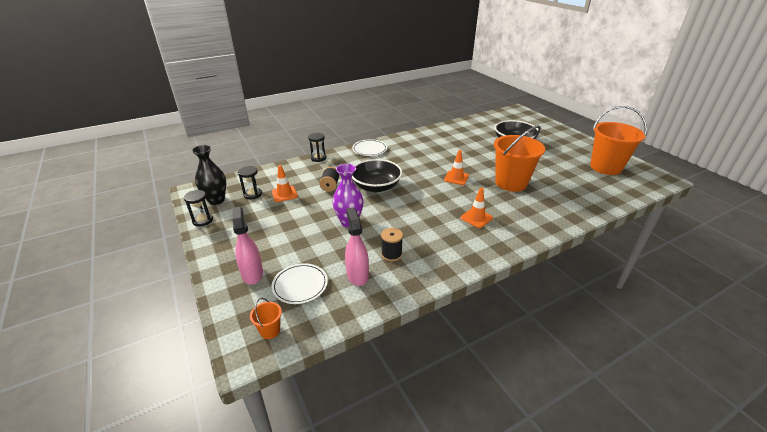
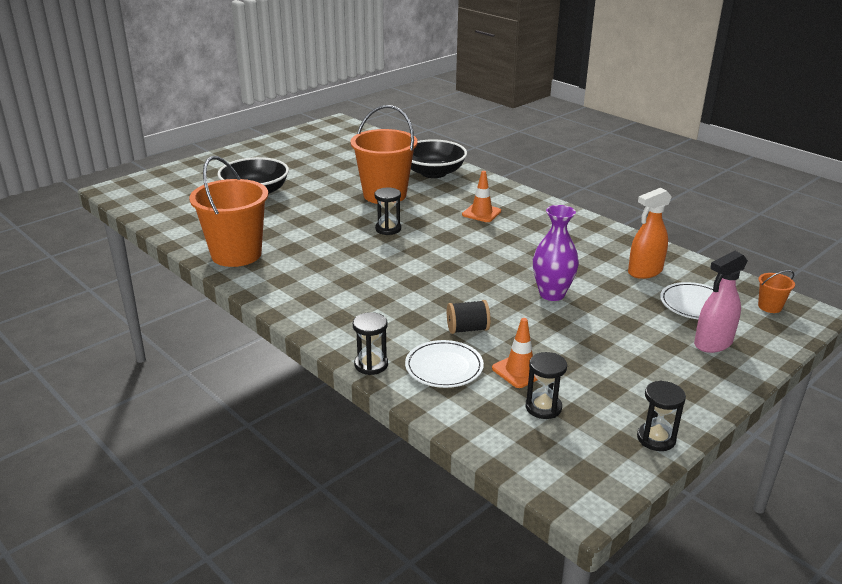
camera: 105 degrees left, 5 degrees down
(216, 200) = (591, 448): black vase -> none
(357, 275) = (644, 272): pink spray bottle -> orange spray bottle
(369, 149) = (314, 312): white plate -> white plate (444, 367)
(376, 186) = (446, 287): black bowl -> black bowl (433, 173)
(391, 254) = (591, 256): black spool -> none
(456, 178) = (388, 229): orange traffic cone -> black hourglass
(605, 167) = (318, 145): orange bucket -> orange bucket (236, 254)

